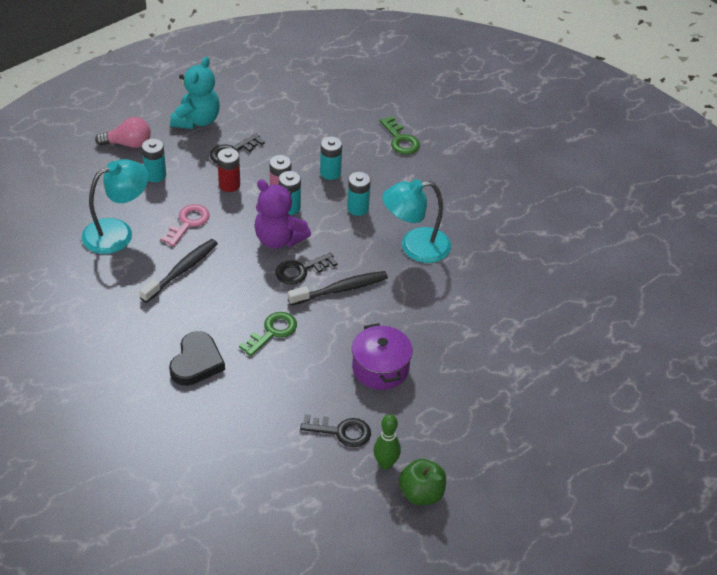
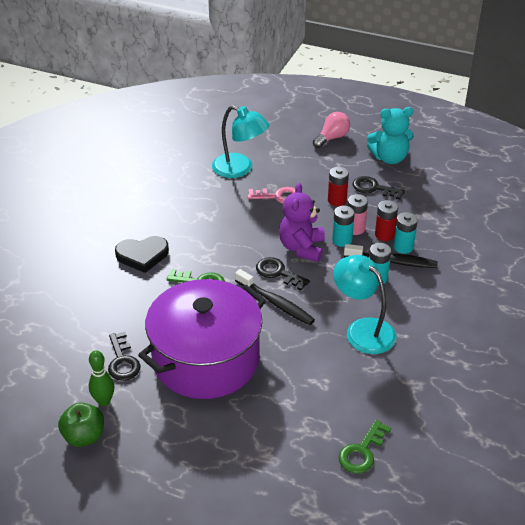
camera: 65 degrees right, 5 degrees down
(128, 144) = (332, 138): pink light bulb -> pink light bulb turned 105 degrees counterclockwise
(155, 175) = (312, 162): turquoise battery -> none
(182, 270) = (227, 213): black toothbrush -> black toothbrush (393, 261)
(304, 176) = (384, 235): none -> red battery
(380, 368) = (206, 359): purple pot -> purple pot, size x1.98
(400, 140) = (485, 273): green key -> green key (362, 452)

